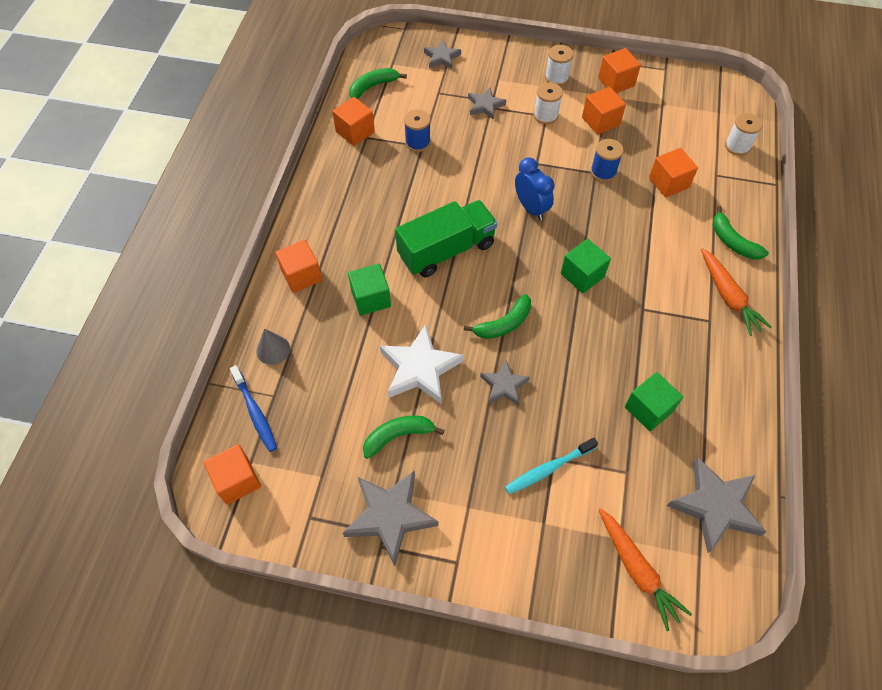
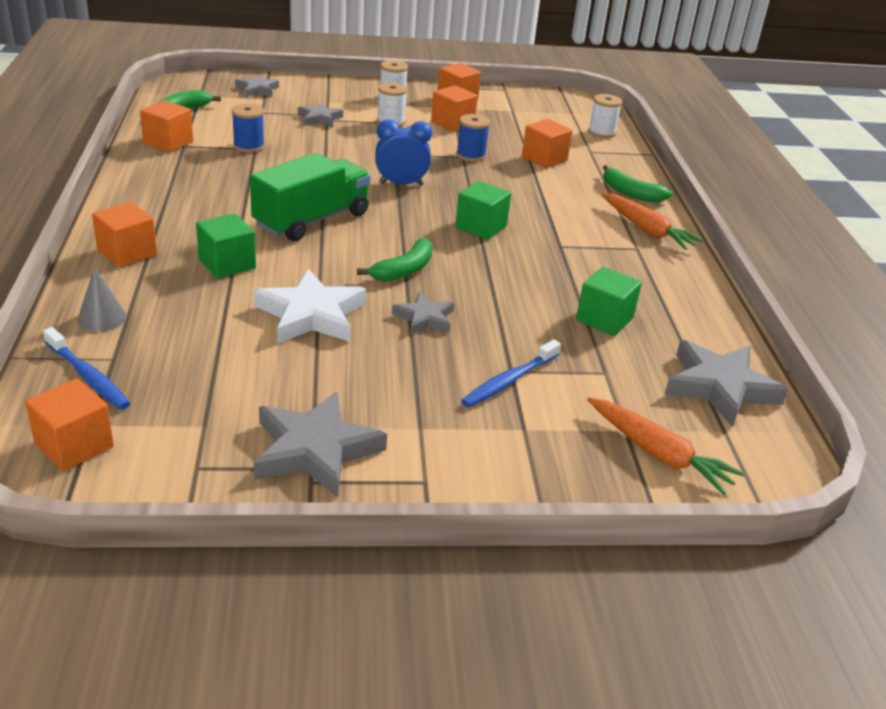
camera: 20 degrees left, 25 degrees down
(398, 436) = (302, 375): green banana -> none
(531, 208) = (401, 184): blue clock -> blue clock turned 45 degrees counterclockwise
(548, 469) = (509, 381): turquoise toothbrush -> blue toothbrush

